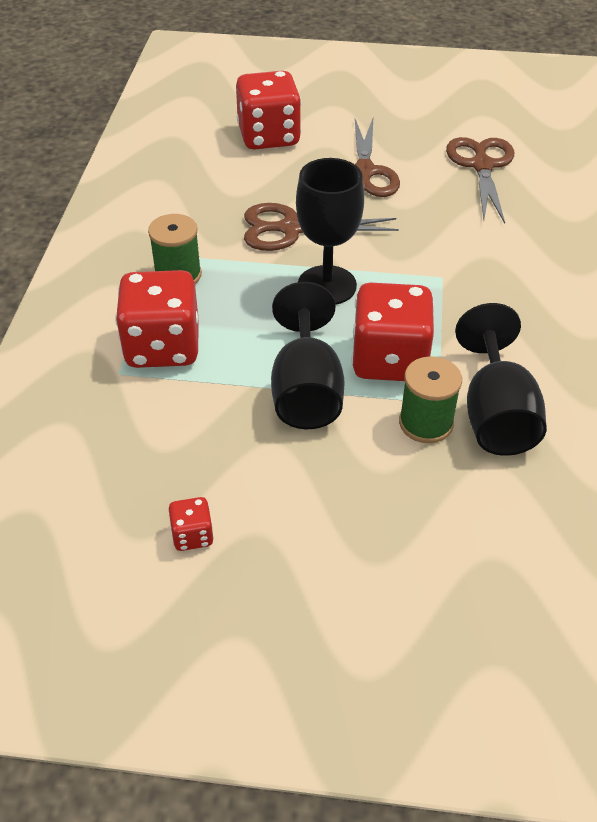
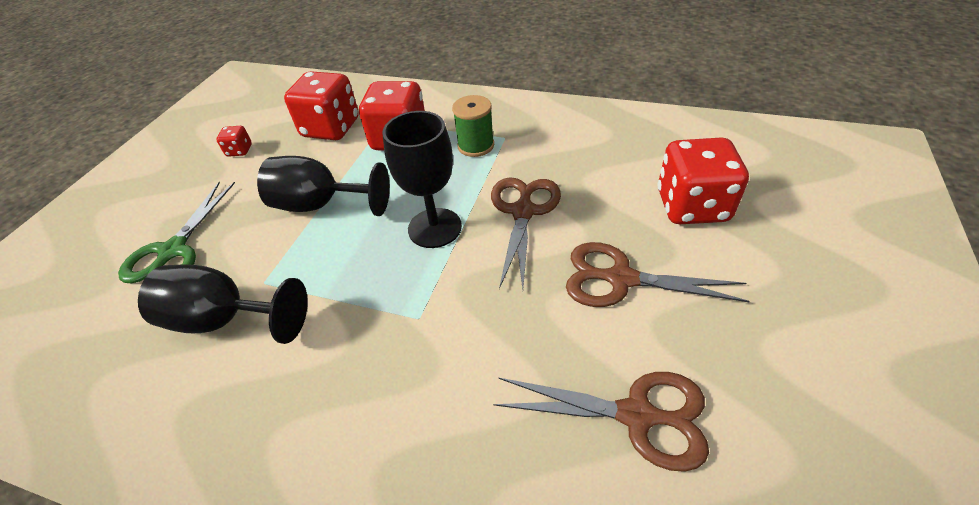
camera: 105 degrees right, 0 degrees up
(389, 360) = (326, 257): red dice -> red dice (331, 128)
(419, 516) = (173, 251): none -> green scissors
(426, 423) = (247, 269): green spool -> none

